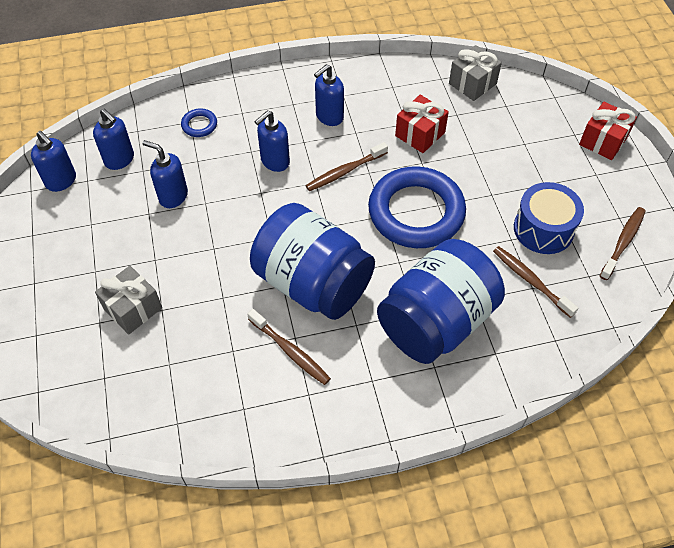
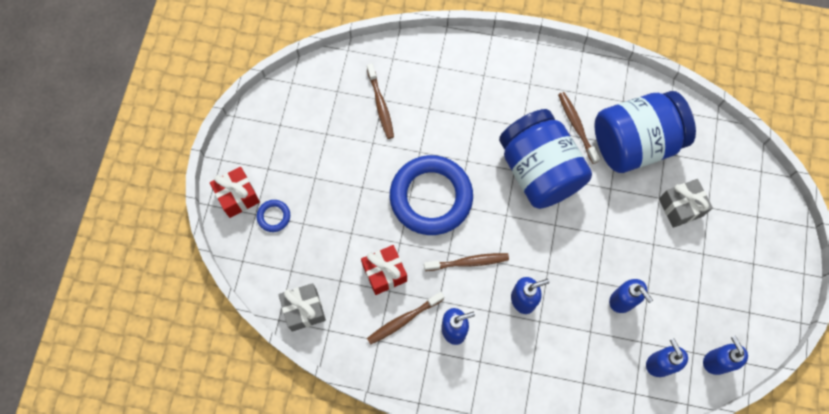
camera: 155 degrees left, 15 degrees up
(199, 125) = (576, 374): blue ring -> blue ring (274, 216)
(436, 322) = (465, 104): blue jar -> blue jar (634, 143)
(543, 229) = (343, 140): blue drum -> none
(623, 242) = (293, 104): brown toothbrush -> brown toothbrush (403, 320)

